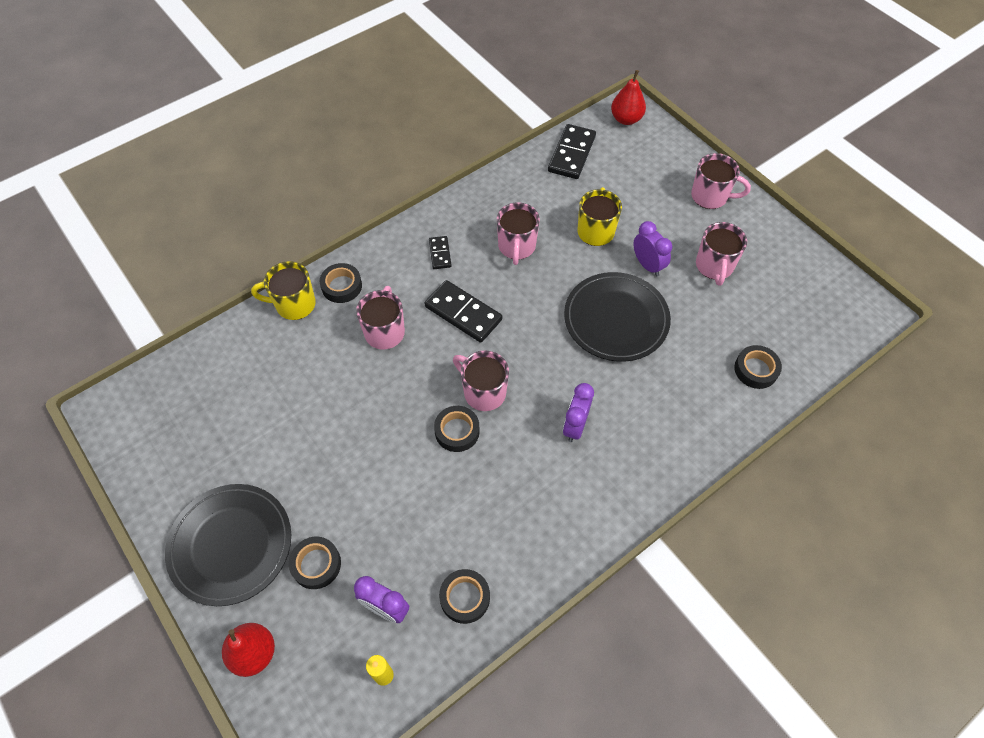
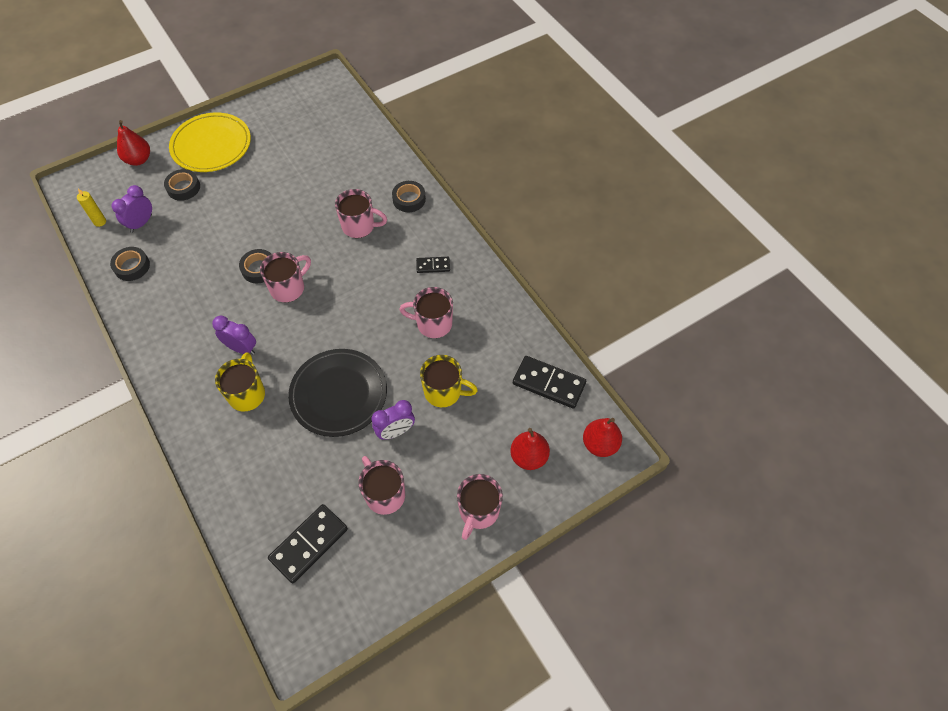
camera: 95 degrees right, 0 degrees up
(231, 545) = (211, 145): black plate -> yellow plate
(294, 304) = (396, 171): yellow mug -> yellow mug (247, 394)
(463, 313) = (367, 279): black domino -> black domino (309, 544)
(649, 165) = (529, 457): none -> red pear
(714, 266) = (384, 494): pink mug -> pink mug turned 45 degrees clockwise
(756, 370) = (259, 505): black tape -> none

